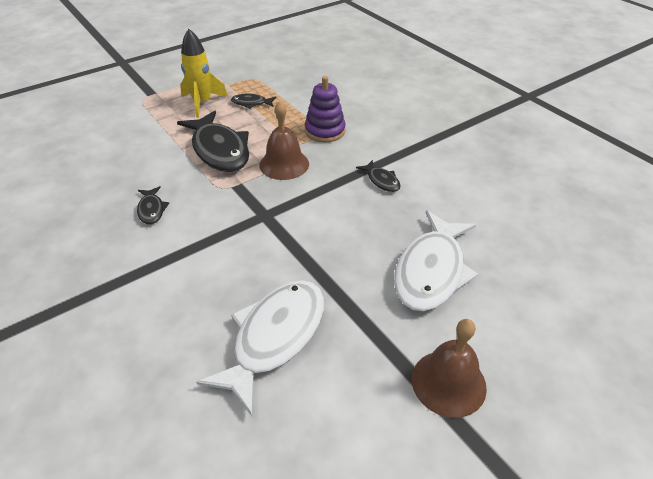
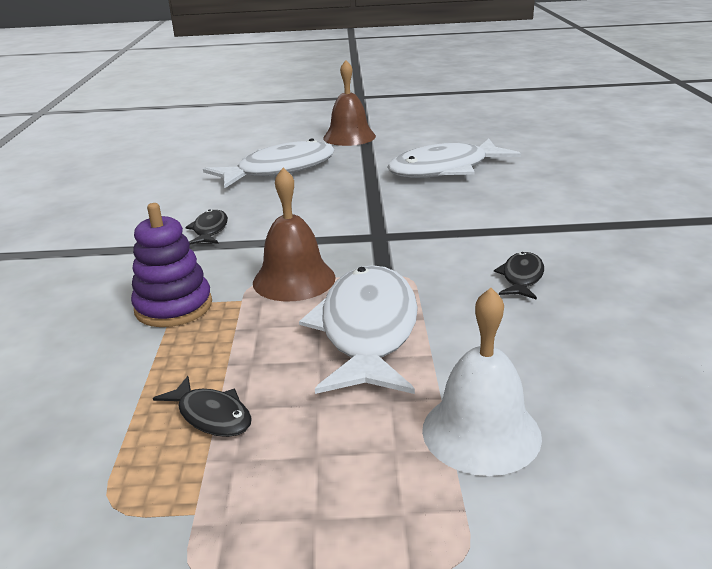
camera: 145 degrees left, 15 degrees down
(148, 128) = (481, 432): none -> white bell
(202, 103) = (312, 464): yellow rocket -> none
(219, 150) = (367, 331): black fish -> white fish

